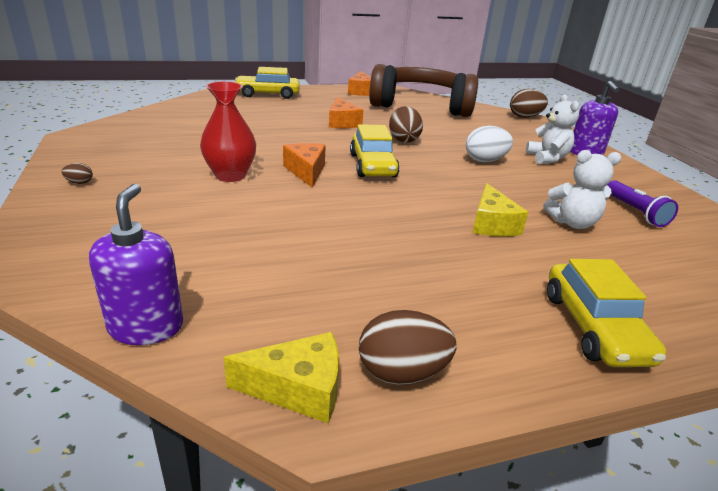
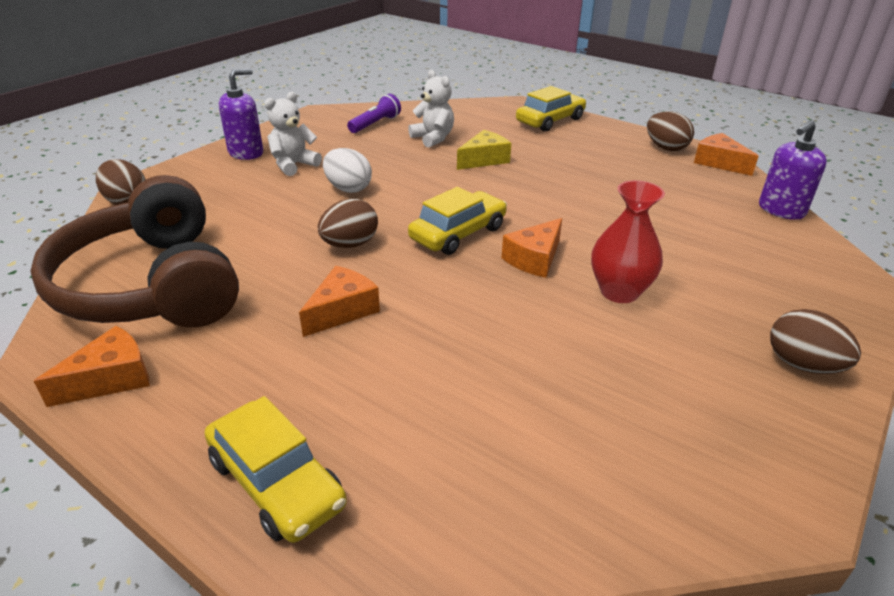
camera: 125 degrees left, 5 degrees up
(79, 183) = (802, 365): brown egg -> brown egg, size x2.14
(298, 389) = (719, 163): yellow cheese -> orange cheese

